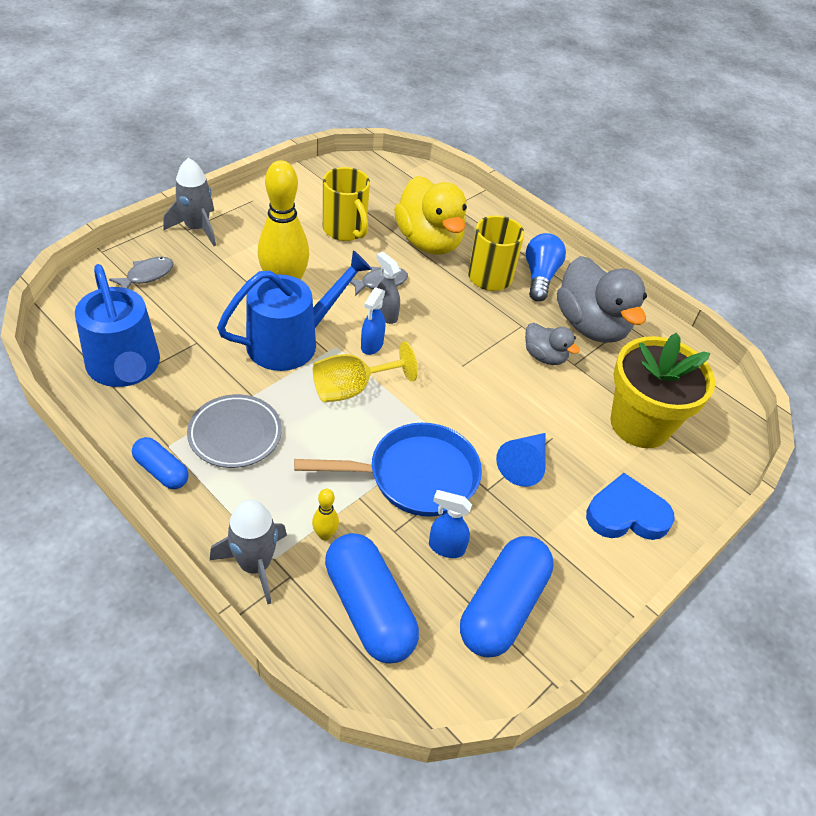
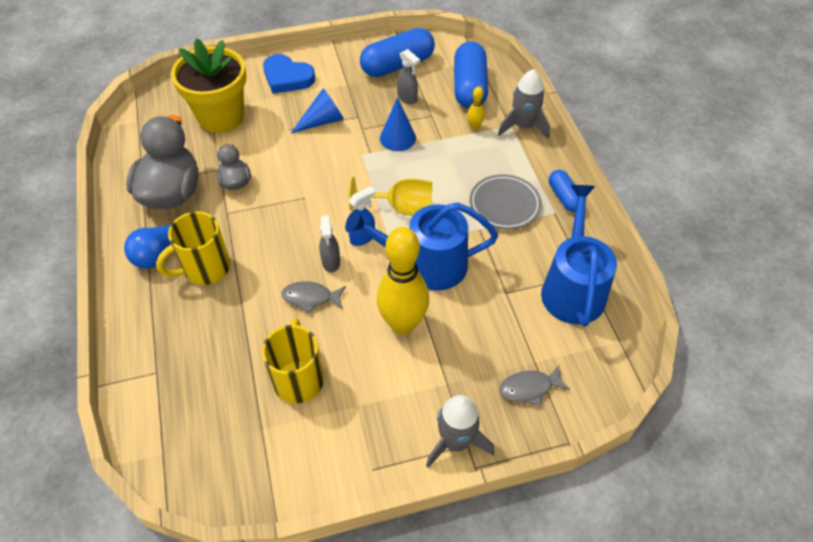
camera: 145 degrees left, 5 degrees up
(415, 476) = (397, 138): blue pan -> blue cone
(429, 241) = (226, 330): yellow duck -> none
(445, 547) = (407, 98): blue spray bottle -> grey spray bottle

